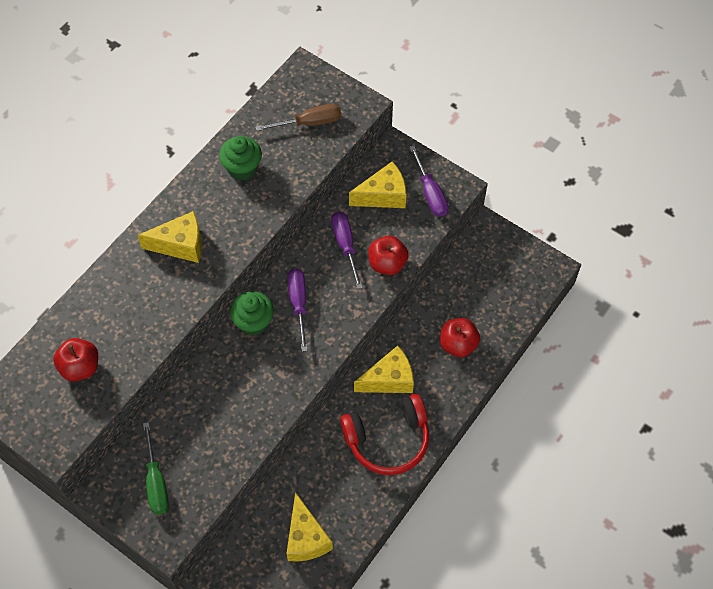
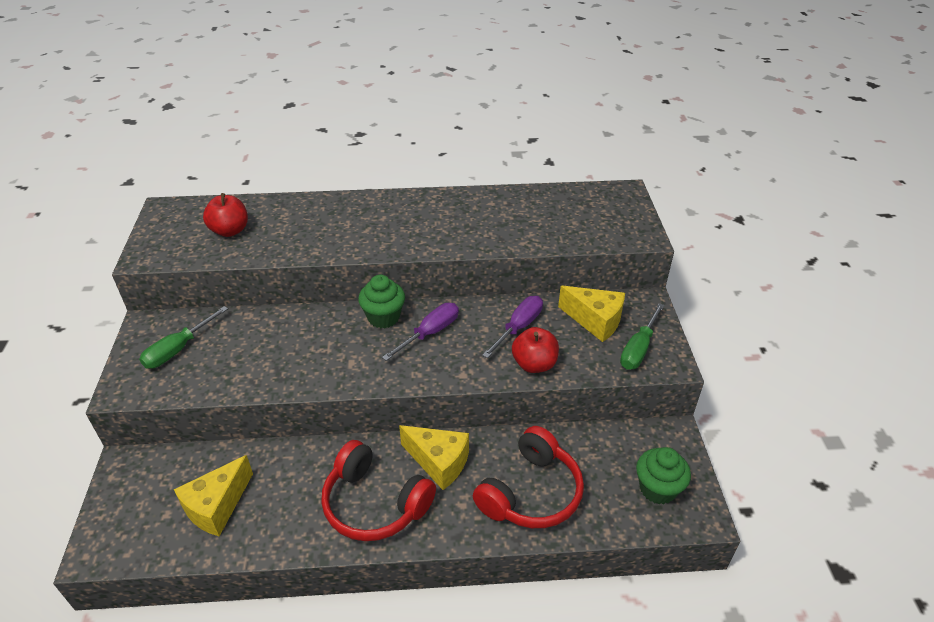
camera: 50 degrees right, 20 degrees down
(180, 245) = (391, 219): yellow cheese -> none
(242, 168) = (497, 211): green cupcake -> green cupcake (657, 489)
(309, 123) = (585, 219): brown screwdriver -> none
(430, 193) = (638, 349): purple screwdriver -> green screwdriver
(458, 344) = (531, 492): red apple -> red headphones

